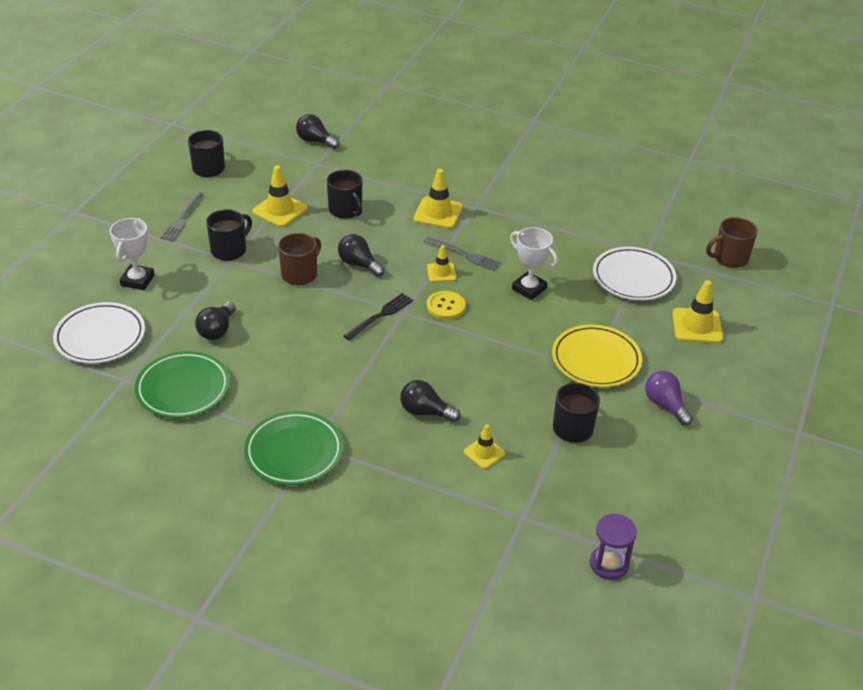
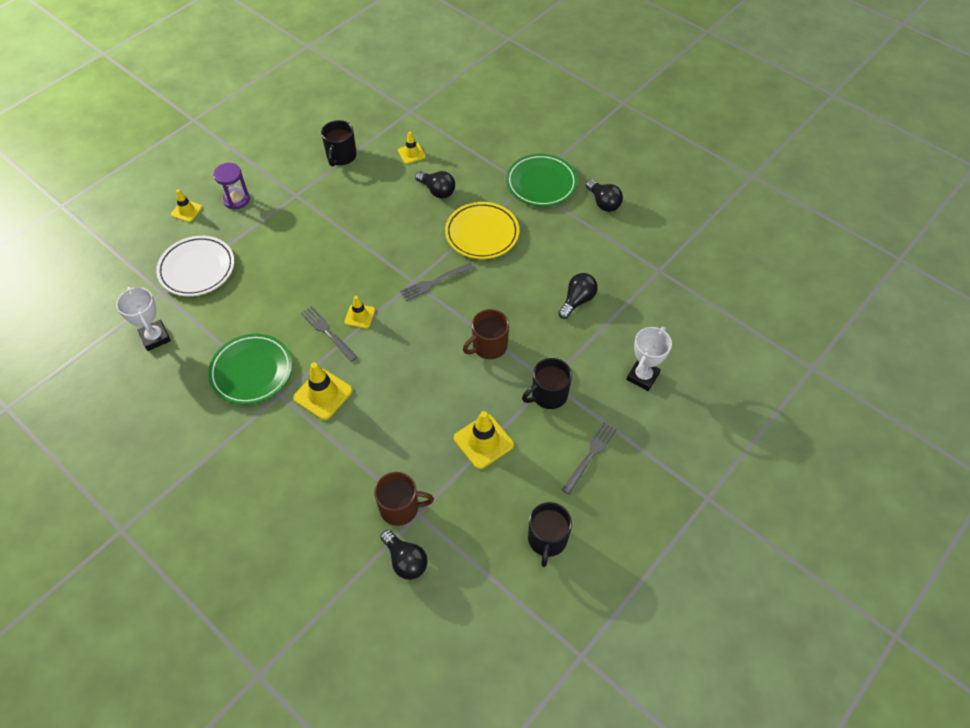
camera: 160 degrees left, 15 degrees up
(100, 337) = (678, 317): white plate -> none
(183, 388) = (613, 251): green plate -> green plate (251, 371)
(346, 210) = (415, 423): black mug -> none
(359, 264) = (430, 345): black light bulb -> black light bulb (603, 203)
(381, 315) = (434, 282): black fork -> grey fork
(445, 306) = (375, 278): yellow button -> none
(529, 289) = (294, 279): white trophy -> white trophy (155, 337)
(596, 360) = (287, 201): yellow plate -> yellow plate (482, 233)
(609, 564) = (375, 77): purple hourglass -> purple hourglass (236, 199)
(665, 405) = (265, 157): purple light bulb -> none
(697, 326) = (186, 211): yellow traffic cone -> yellow traffic cone, size x0.61
(729, 258) = (96, 269): brown mug -> brown mug (400, 508)

